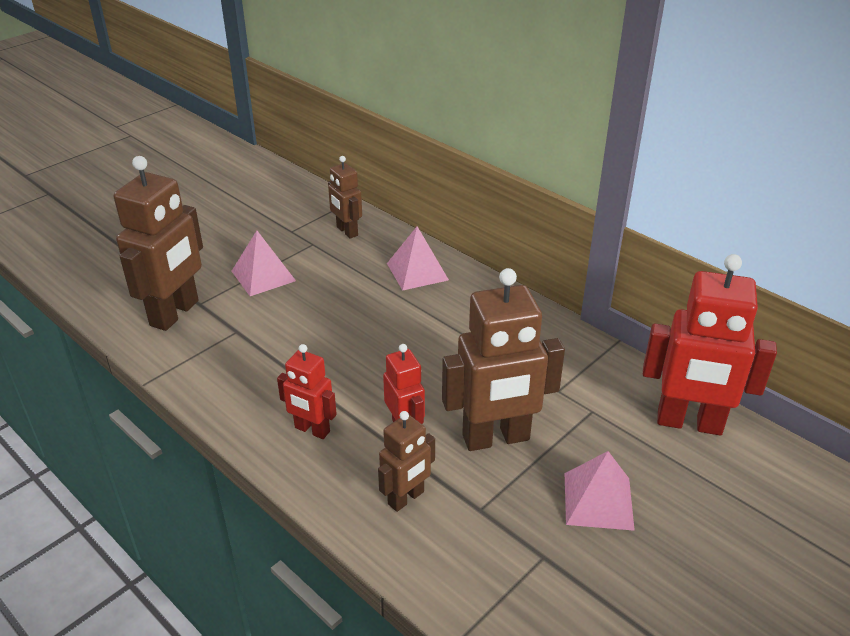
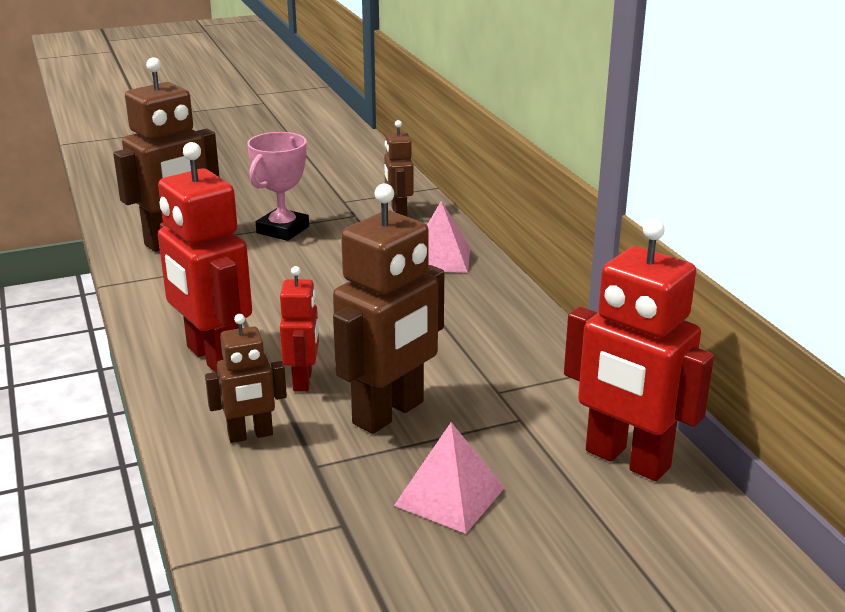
camera: 25 degrees right, 10 degrees down
(263, 276) = (283, 230): pink pyramid -> pink trophy
(312, 430) = (213, 358): red robot -> red robot, size x1.83
(496, 438) = (389, 413): brown robot -> brown robot turned 60 degrees counterclockwise

